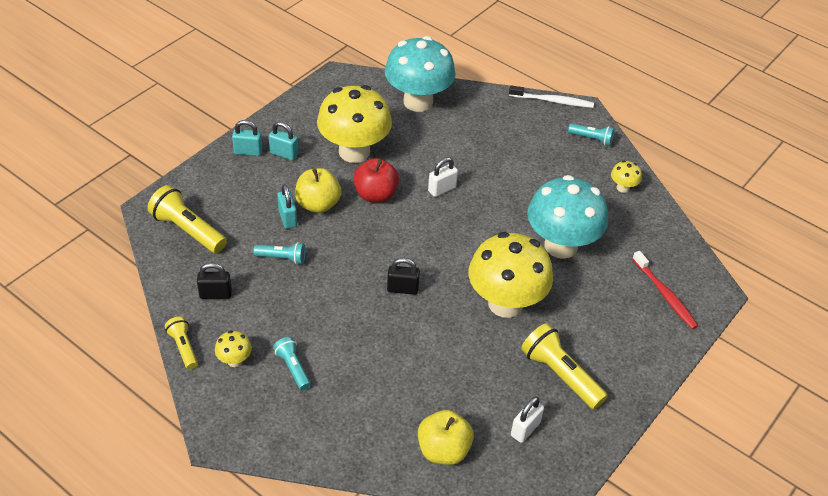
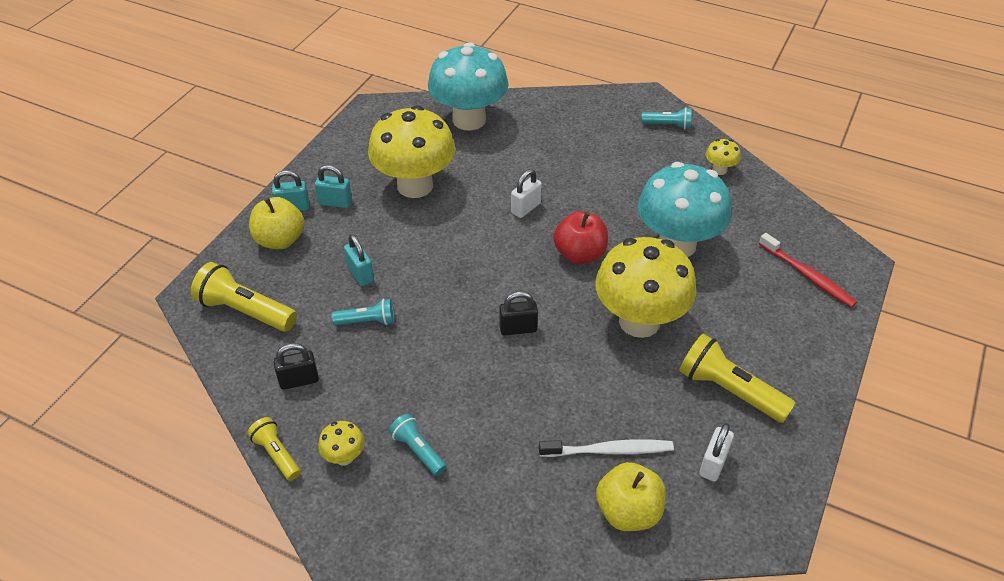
camera: 10 degrees left, 0 degrees up
(318, 204) = (391, 251): yellow apple -> yellow apple (280, 240)
(375, 194) = (453, 228): red apple -> red apple (579, 254)
(552, 101) = (612, 94): white toothbrush -> white toothbrush (608, 450)

